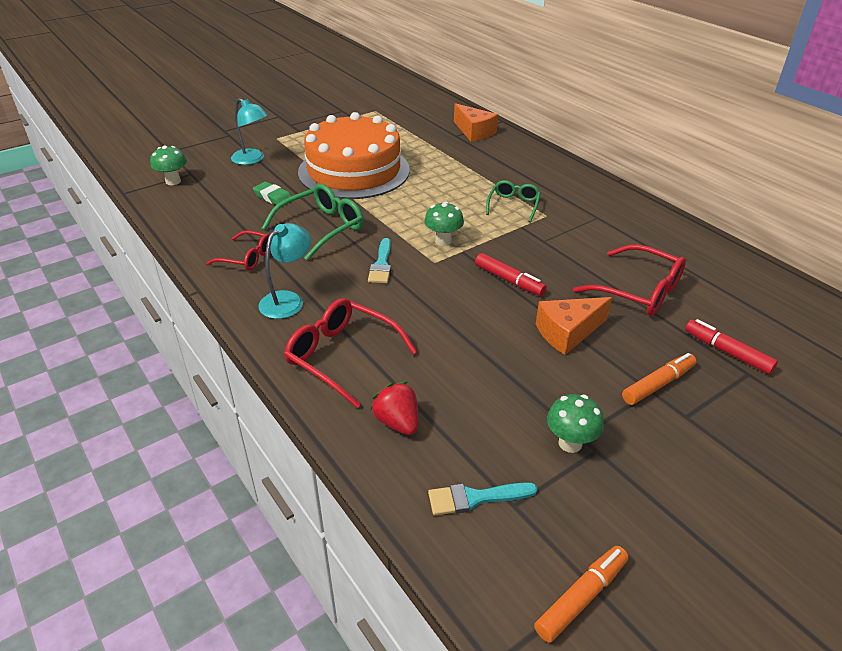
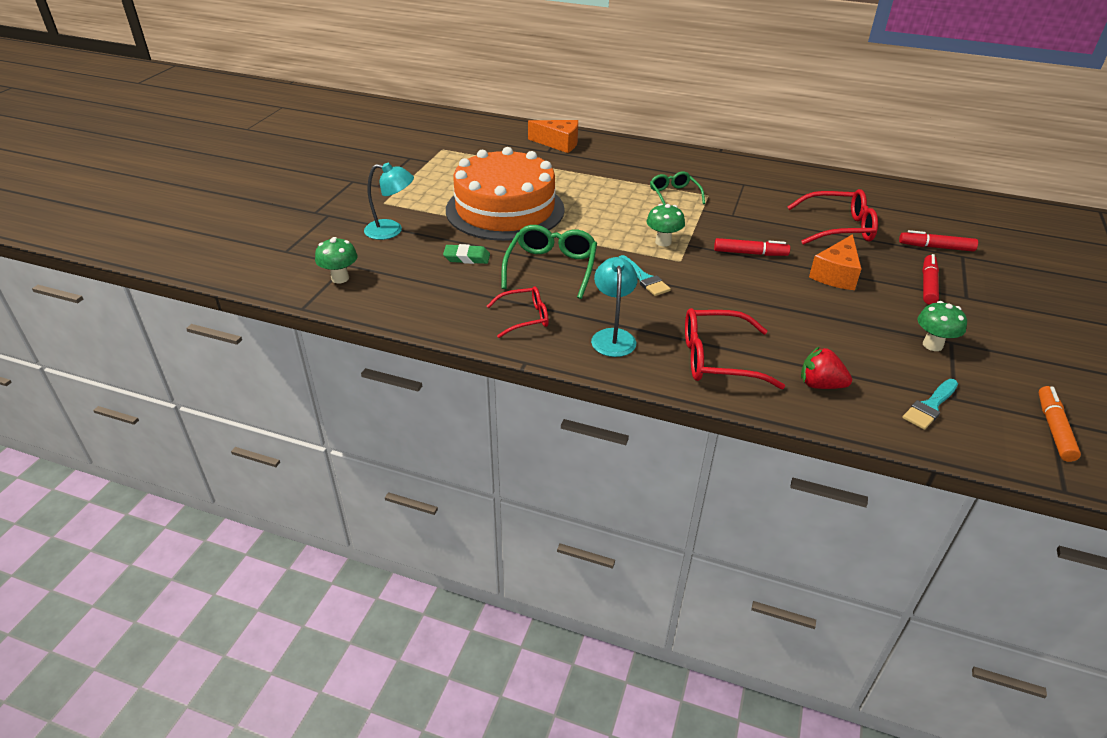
camera: 35 degrees left, 0 degrees up
(658, 384) = (928, 285): orange marker -> red marker

